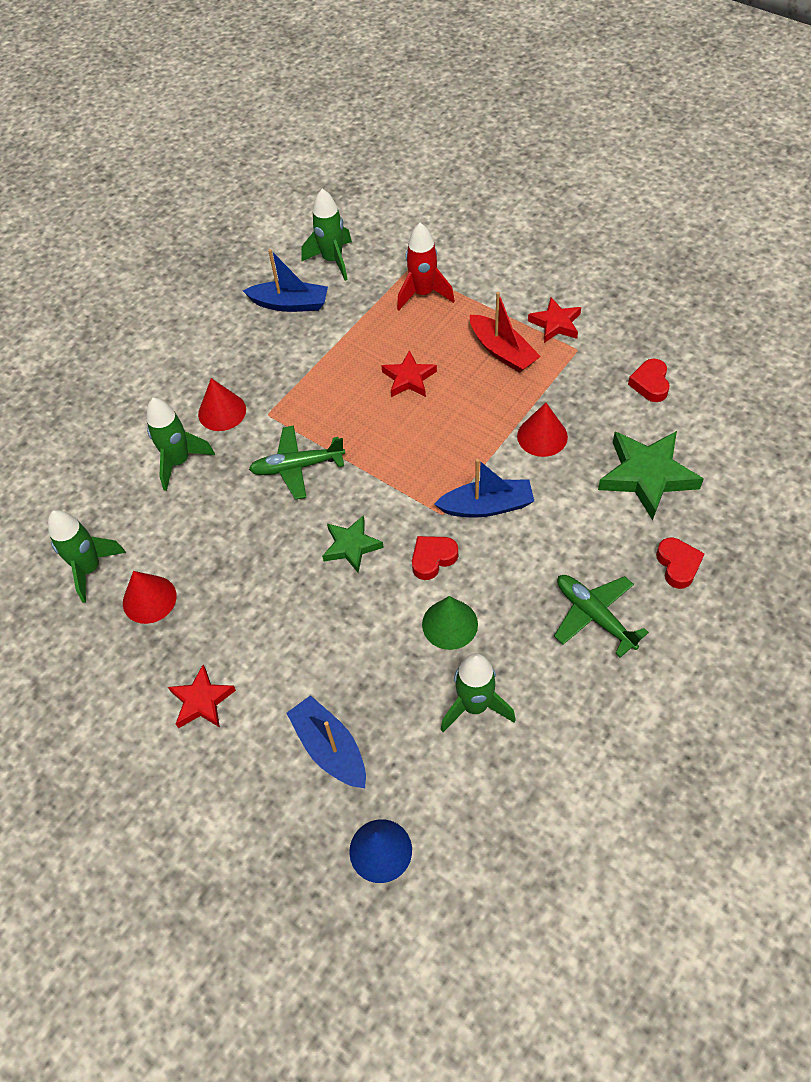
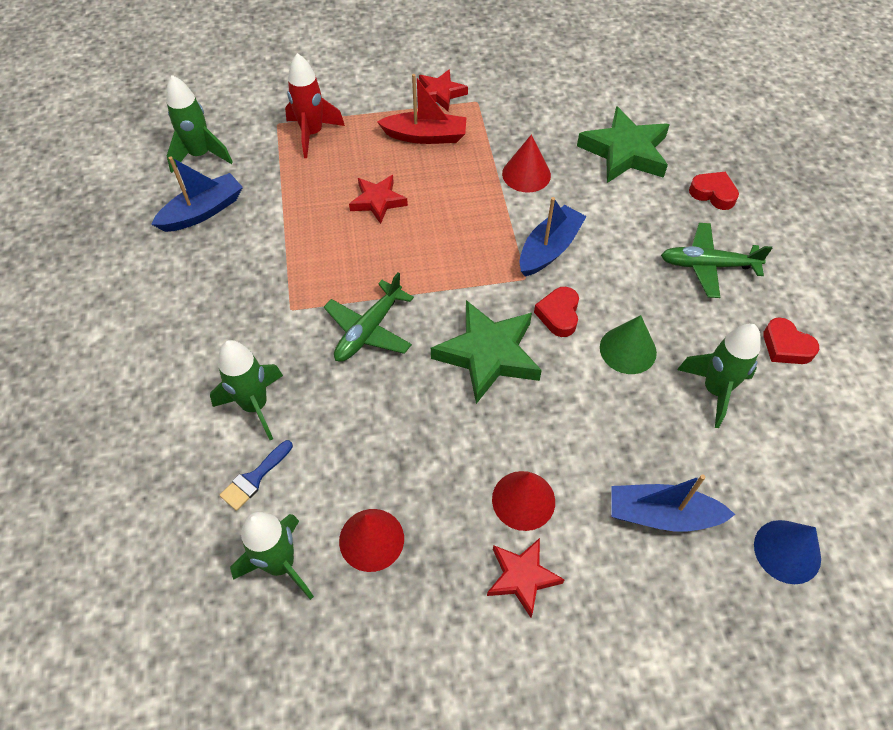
camera: 50 degrees left, 0 degrees up
(131, 506) = (254, 478): none -> blue brush
(222, 411) = (245, 336): red cone -> red cone (523, 500)
(351, 546) = (488, 354): green star -> green star, size x1.68
(650, 384) = (553, 92): red heart -> red heart (786, 346)

